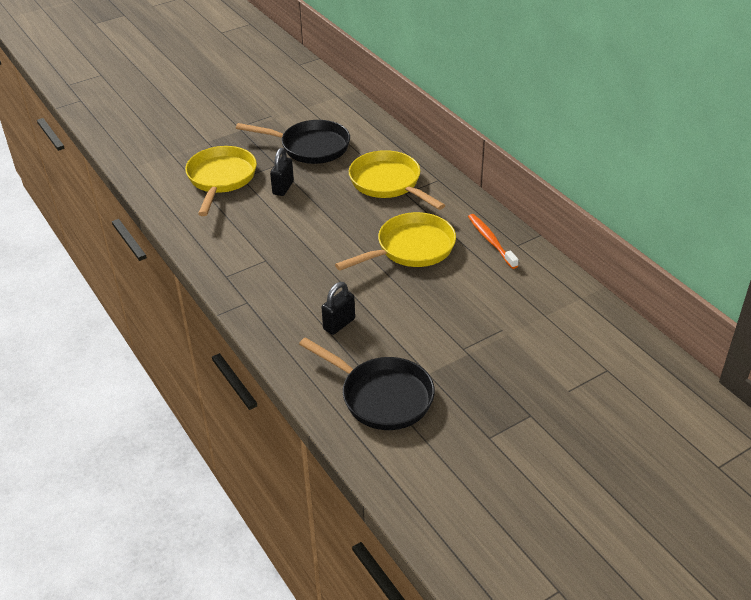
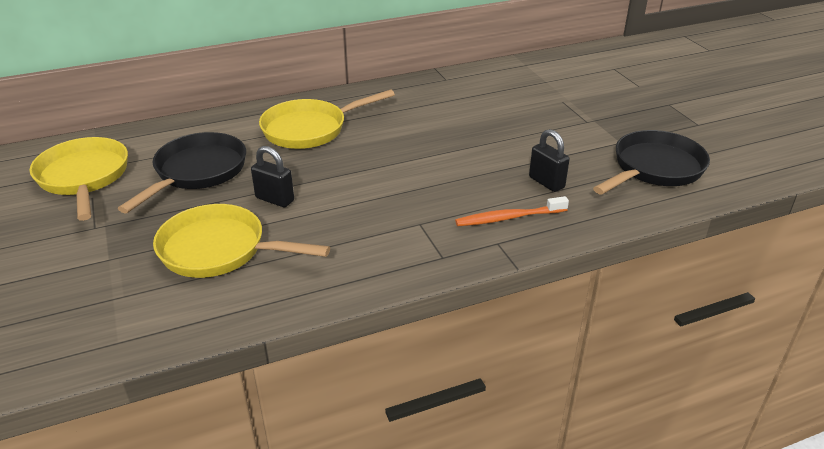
camera: 80 degrees left, 5 degrees down
(411, 248) = (432, 129): yellow pan -> yellow pan (84, 177)
(491, 241) = (436, 89): orange toothbrush -> orange toothbrush (508, 218)

